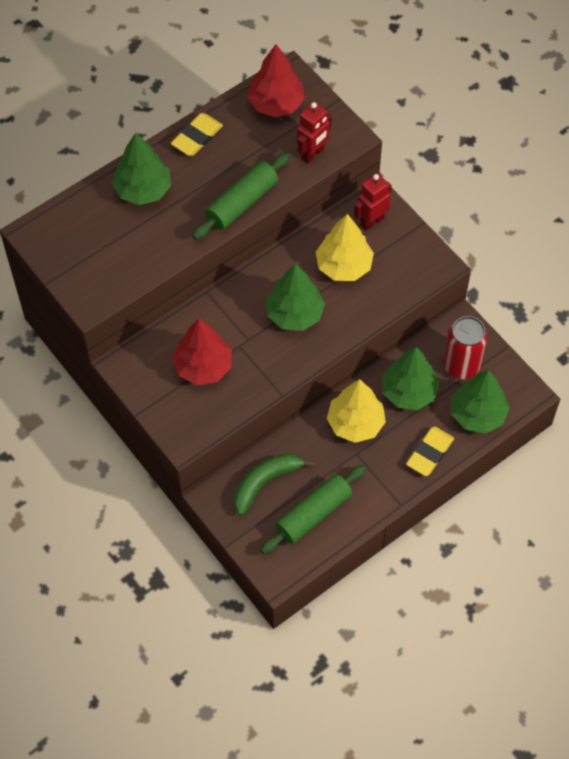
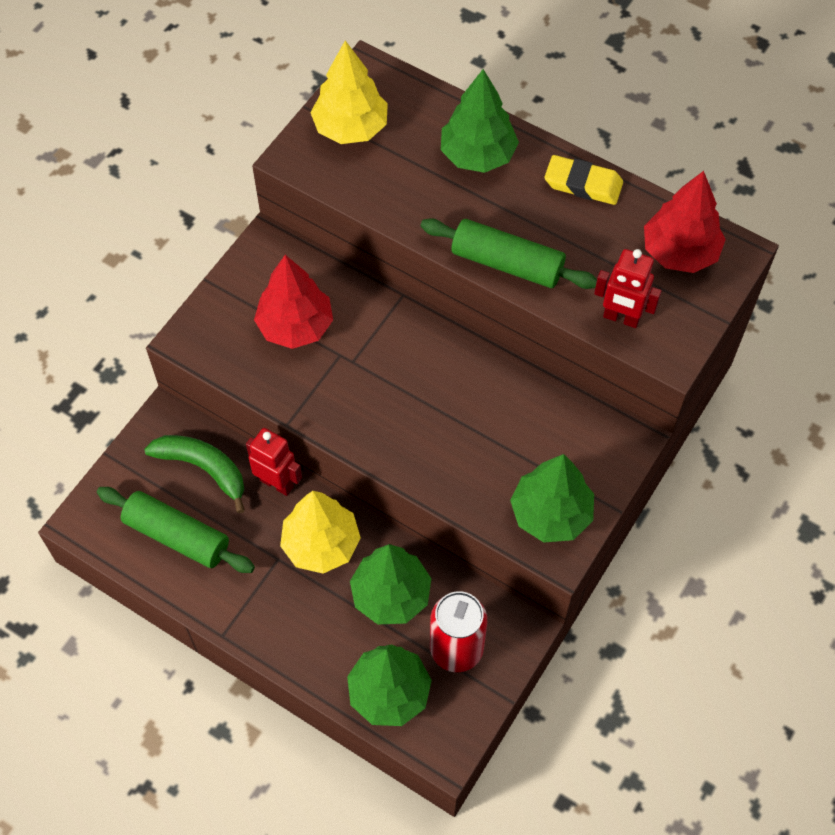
camera: 70 degrees right, 0 degrees up
(295, 314) = (410, 401): green tree -> green tree (551, 514)
(344, 266) = (507, 435): yellow tree -> yellow tree (351, 128)
(371, 221) = (591, 446): red robot -> red robot (277, 483)
(429, 453) = (309, 648): yellow eraser -> none

